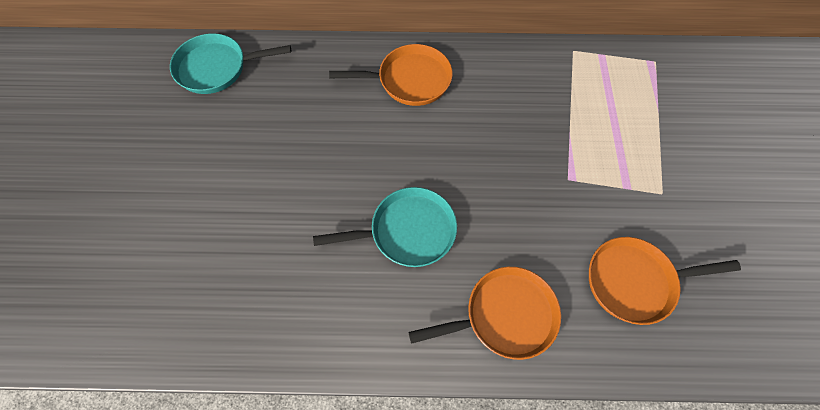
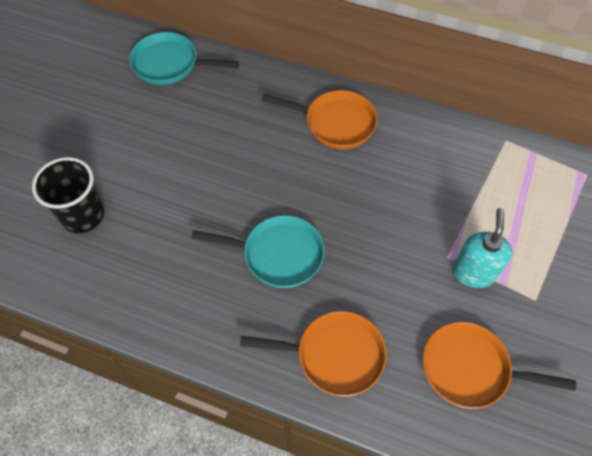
camera: 20 degrees right, 5 degrees down
(184, 258) = (83, 215): none -> black cup
(597, 186) = (473, 272): none -> turquoise soap dispenser

